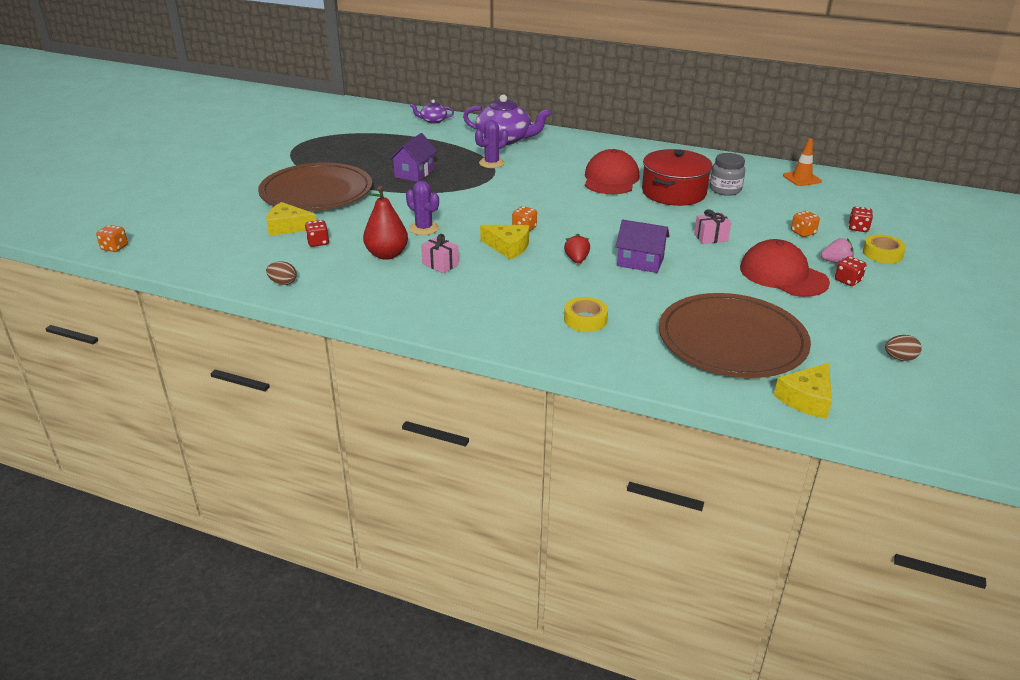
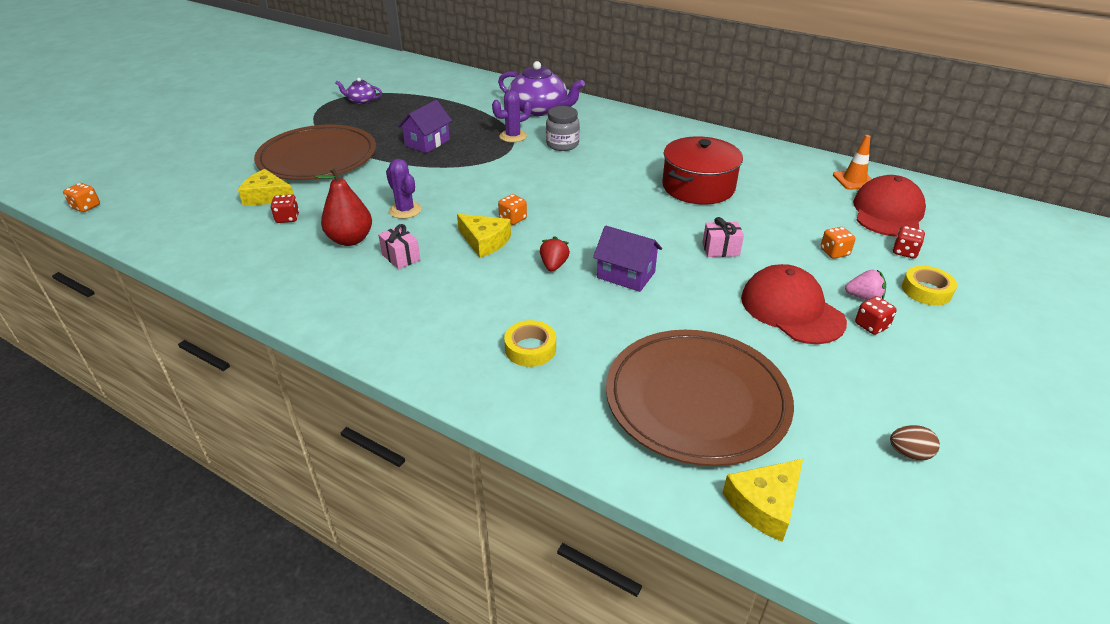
camera: 10 degrees right, 5 degrees up
(283, 283) = (225, 265): brown egg -> none
(433, 120) = (475, 83): purple teapot -> purple teapot (361, 100)
(611, 179) = (633, 164): red cap -> red cap (887, 212)
(725, 190) = (759, 188): grey jar -> grey jar (562, 144)

